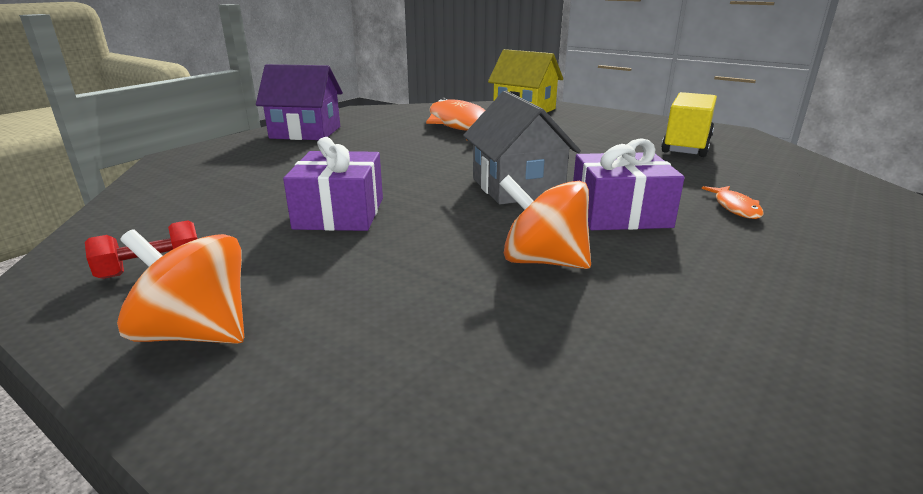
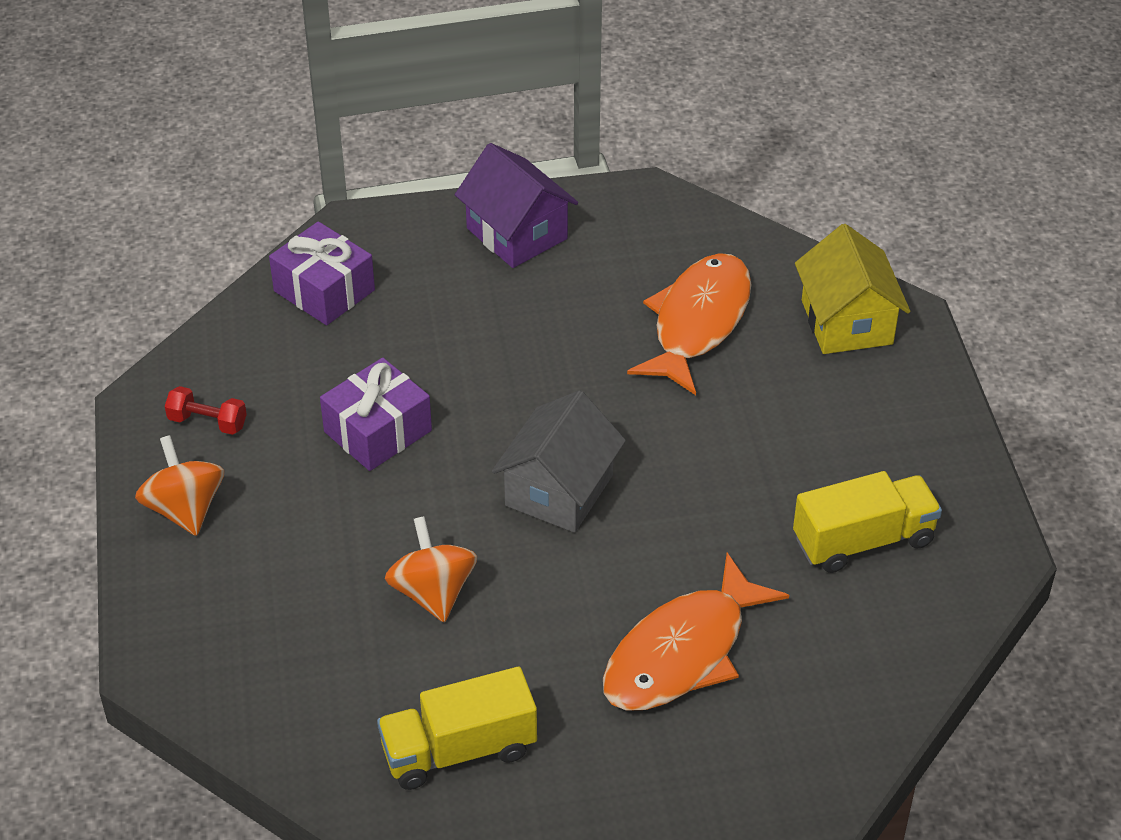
camera: 45 degrees right, 20 degrees up
(620, 214) = (575, 587): purple gift -> purple gift (324, 290)
(735, 208) = (682, 652): orange fish -> orange fish, size x2.42
(783, 335) = (459, 750): none -> yellow truck

